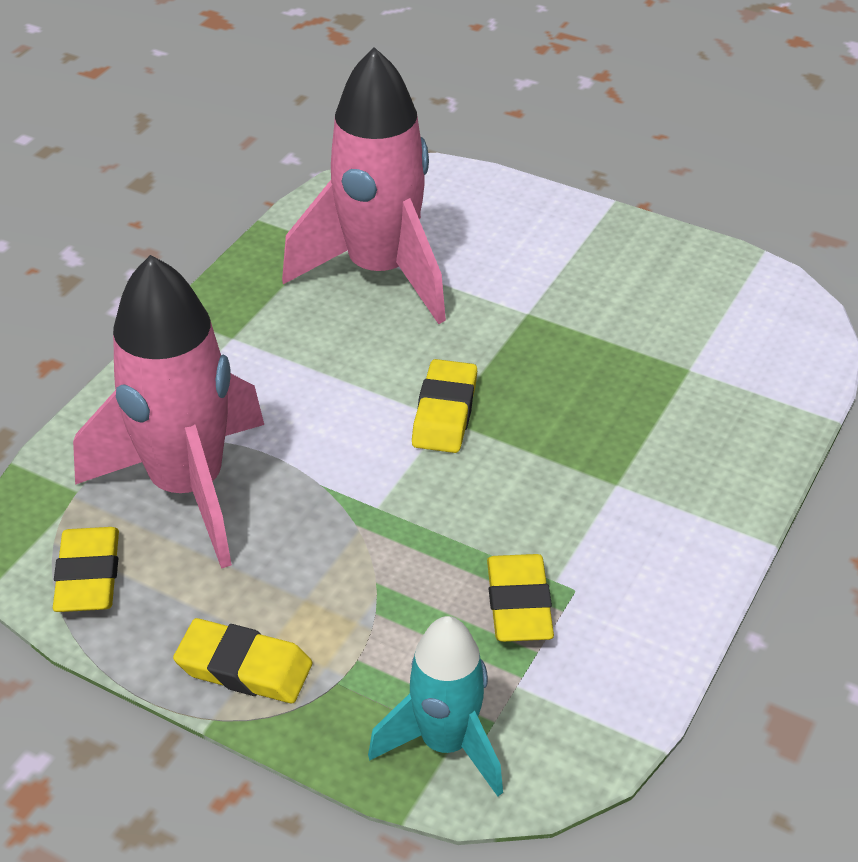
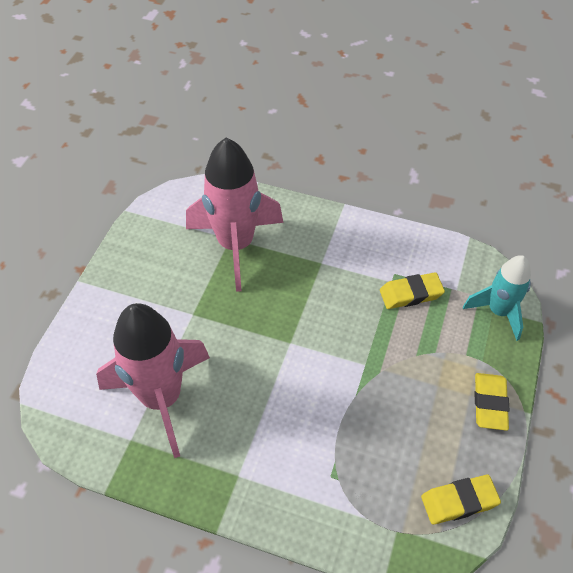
camera: 100 degrees left, 10 degrees up
(188, 488) = (377, 465): pink rocket -> pink rocket (236, 245)
(445, 412) = (286, 343): yellow eraser -> none

